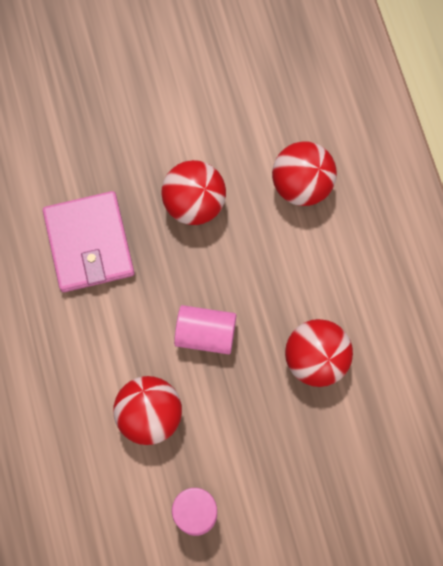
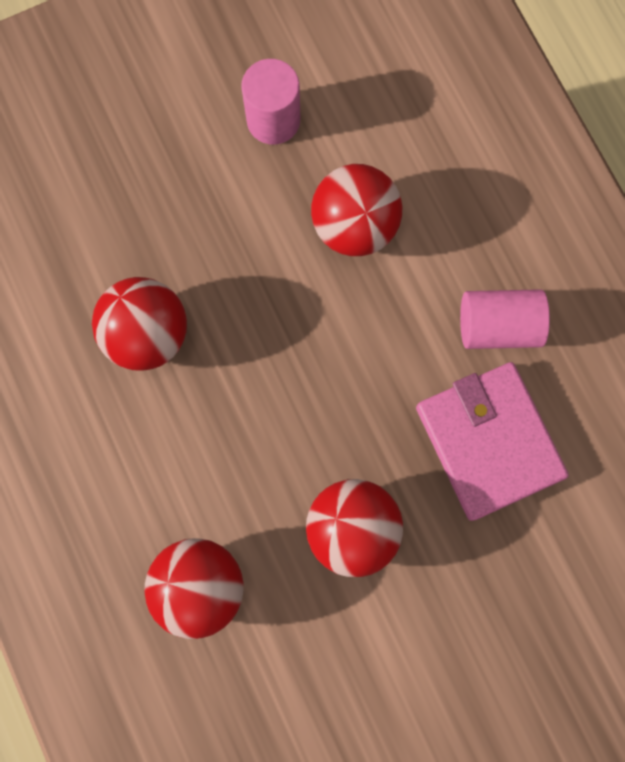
camera: 170 degrees right, 5 degrees up
(205, 334) = (301, 343): pink cylinder -> pink cylinder (498, 326)

